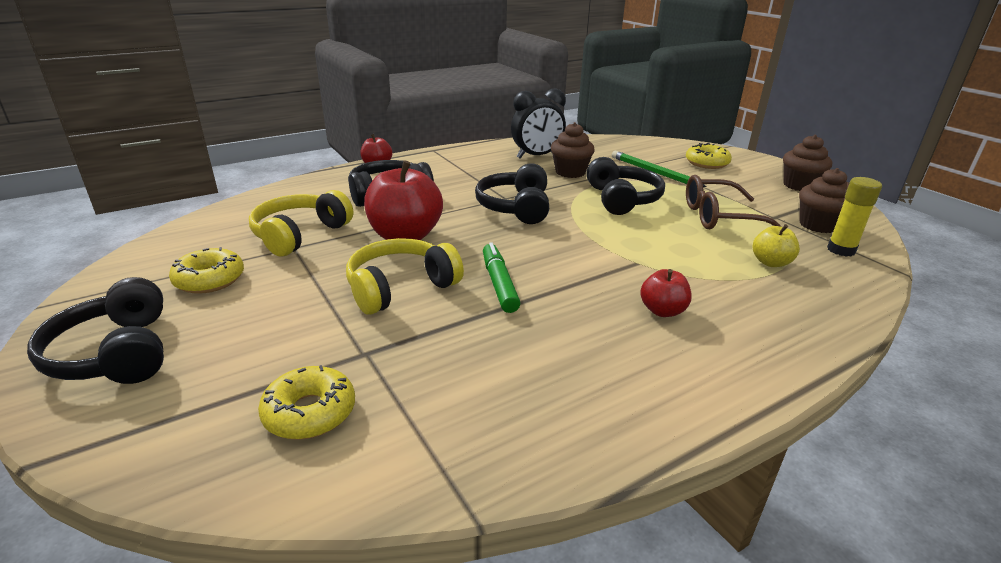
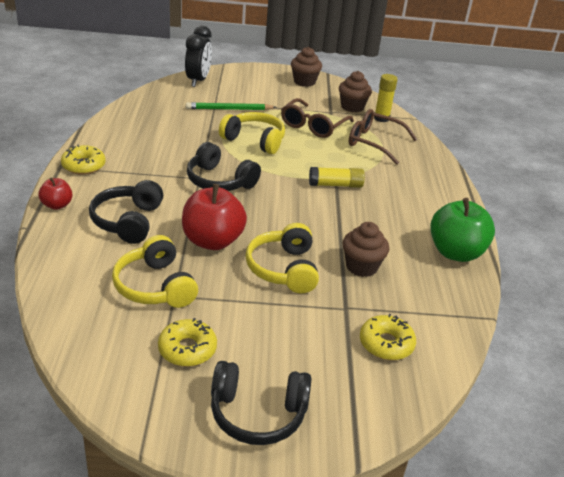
camera: 60 degrees left, 5 degrees up
(499, 284) = (314, 232): green marker -> none
(536, 156) = (142, 132): black clock -> black clock (198, 81)
(570, 172) = (189, 135): brown cupcake -> brown cupcake (361, 266)
(615, 416) = (455, 252): none -> green apple
(621, 267) = (335, 185): none -> yellow glue stick
(622, 199) = (254, 140): black headphones -> yellow headphones
(662, 311) = (388, 197): red apple -> none
(706, 163) = (239, 86): yellow donut -> yellow donut (83, 166)
(770, 262) = (374, 142): yellow apple -> brown glasses

